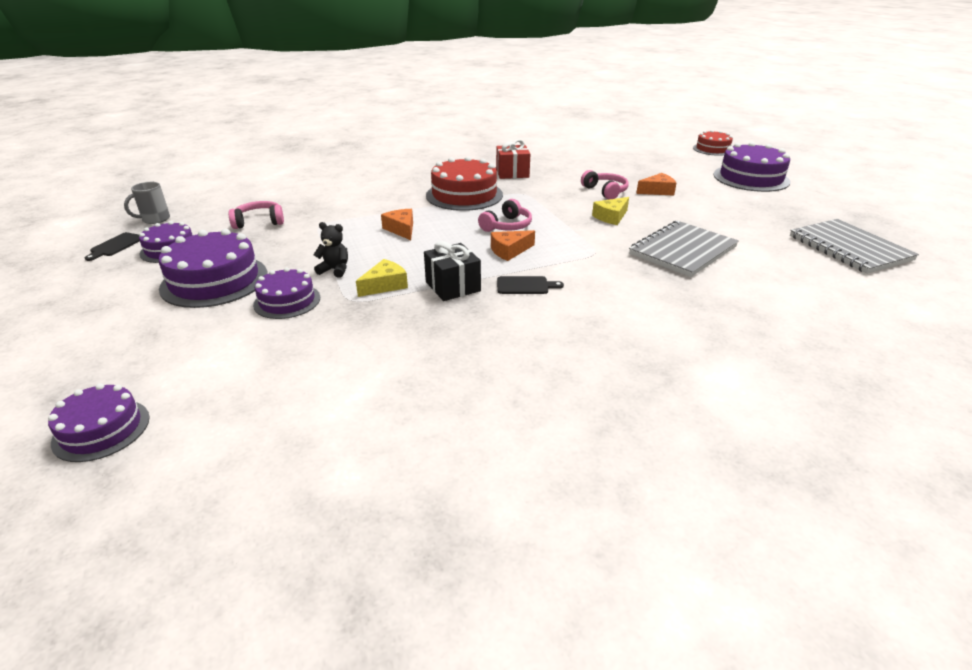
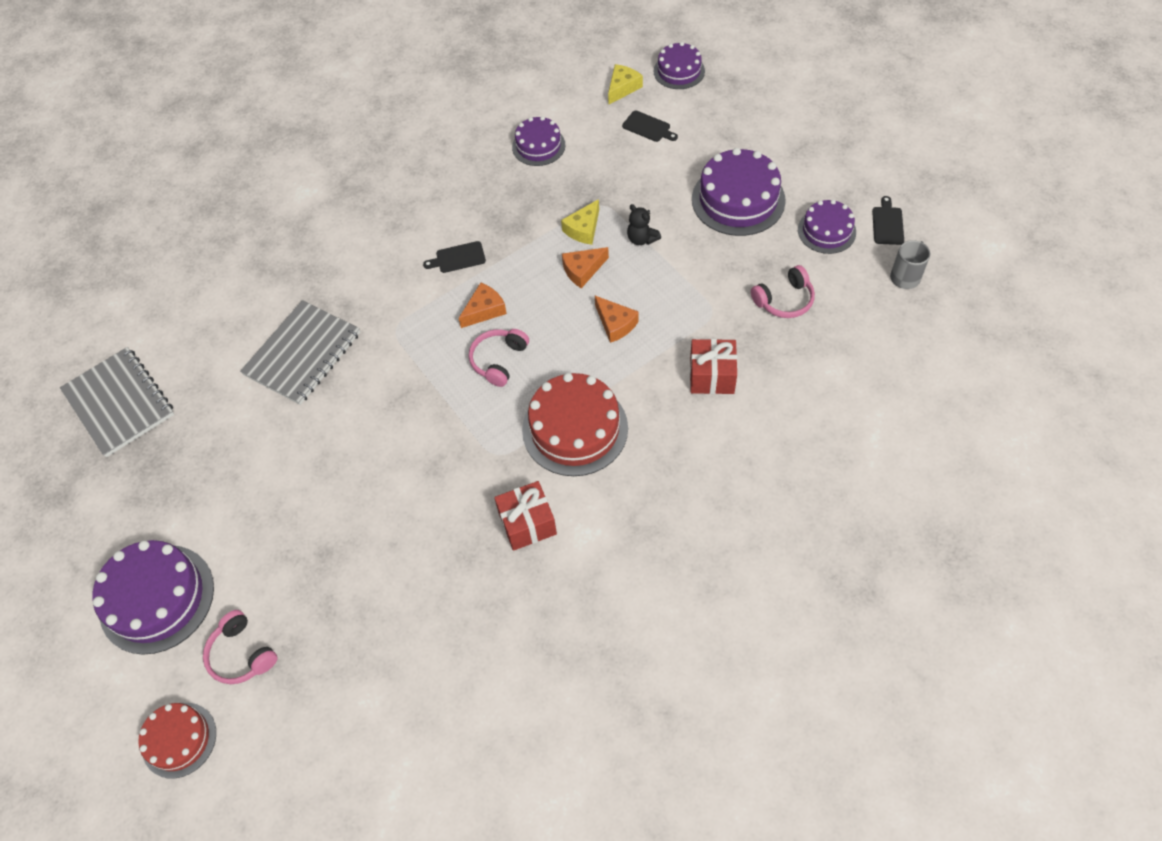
camera: 170 degrees right, 25 degrees up
(228, 362) = (648, 127): none -> black cutting board
(287, 301) = (654, 191): purple cake -> purple cake (538, 146)
(335, 270) = (642, 239): black teddy bear -> black teddy bear turned 45 degrees clockwise
(352, 201) = (712, 376): none -> red gift
(452, 286) = (523, 241): black gift -> none
(605, 191) = (384, 489): pink headphones -> pink headphones (242, 654)
(611, 217) = (377, 413): yellow cheese -> yellow cheese (622, 88)
(657, 191) = (309, 509): orange cheese -> orange cheese (582, 270)

